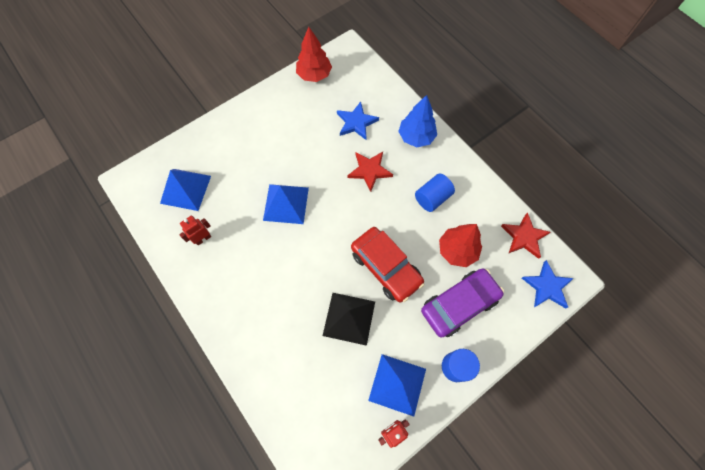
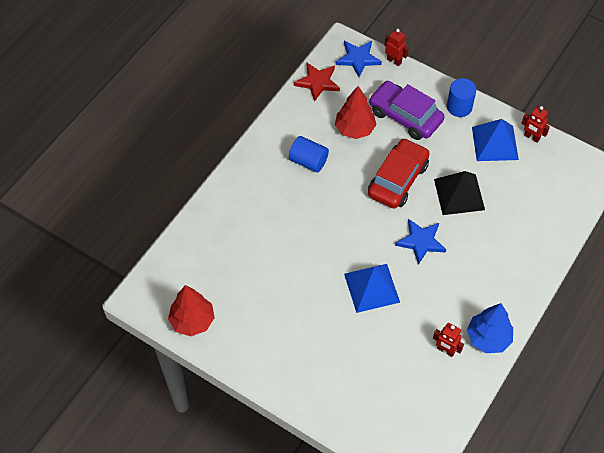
camera: 110 degrees left, 10 degrees down
(185, 189) = (399, 395): blue pyramid -> none
(356, 122) = (244, 255): blue star -> blue star (421, 242)
(369, 171) = (300, 224): red star -> none
(416, 137) = (241, 193): blue tree -> blue tree (488, 338)
(536, 322) = (394, 61): none -> red robot

